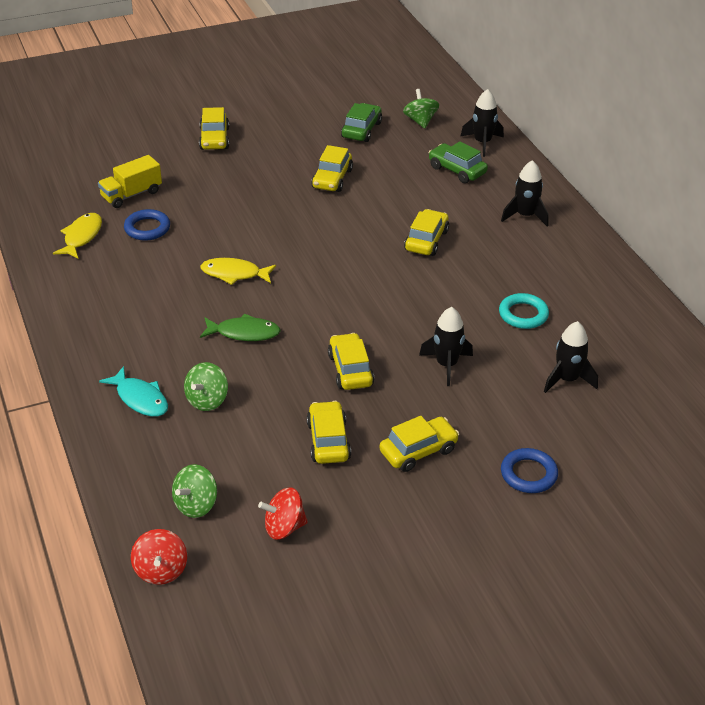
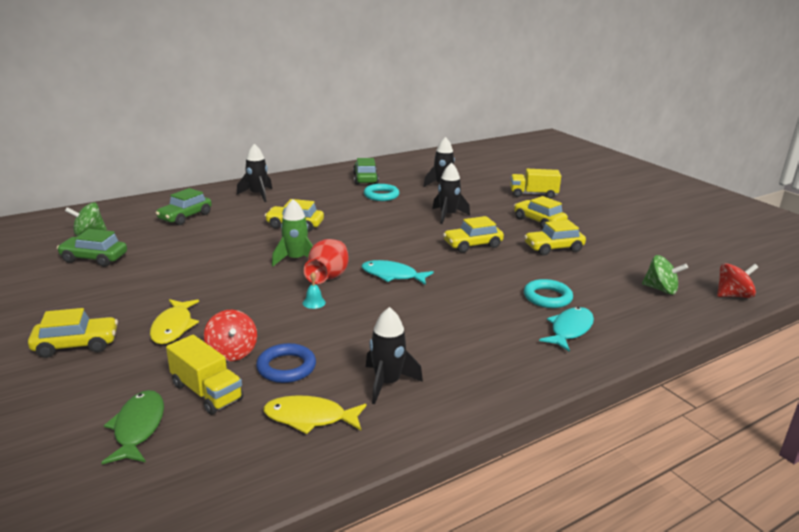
camera: 100 degrees left, 15 degrees down
(207, 400) = (547, 297): green spinning top -> turquoise ring
(234, 274) = (363, 303): yellow fish -> yellow fish (173, 327)
(244, 245) = (314, 302): none -> turquoise bell
(244, 333) = (450, 290): green fish -> green fish (138, 427)
(284, 527) = (646, 257): red spinning top -> red spinning top (232, 352)
(286, 298) = (392, 275): none -> turquoise fish
(292, 256) = (328, 277): none -> red vase
(332, 179) = (190, 267): yellow car -> none
(336, 238) = (295, 259): none -> green rocket
(482, 143) = (141, 208): black rocket -> black rocket (387, 383)
(528, 474) = (533, 194): blue ring -> yellow truck
(590, 306) = (365, 179): none -> green car

